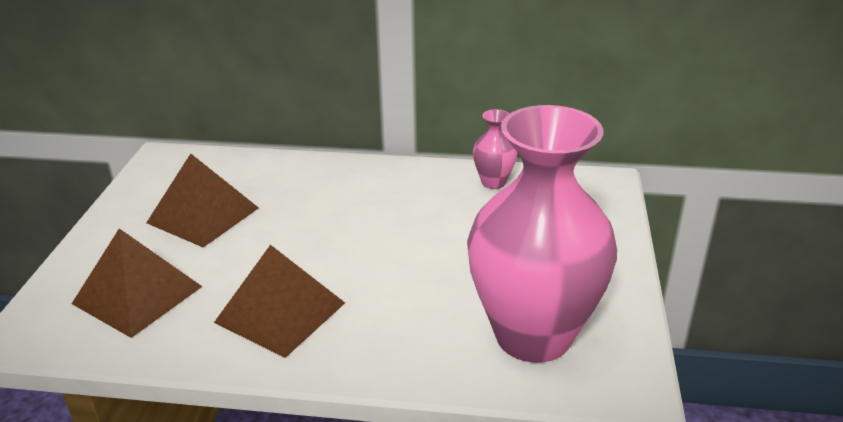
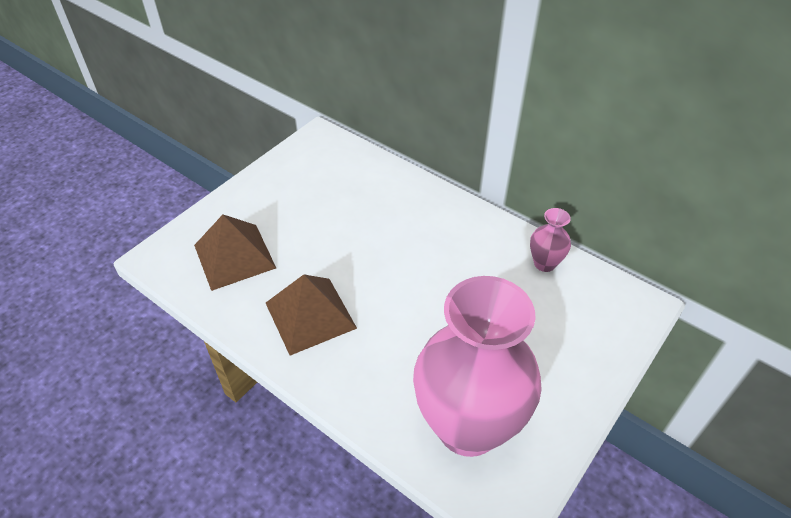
camera: 30 degrees right, 15 degrees up
(203, 215) = (314, 203): brown pyramid -> none

